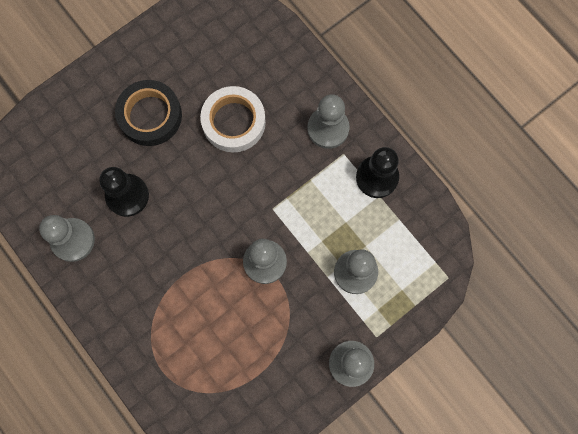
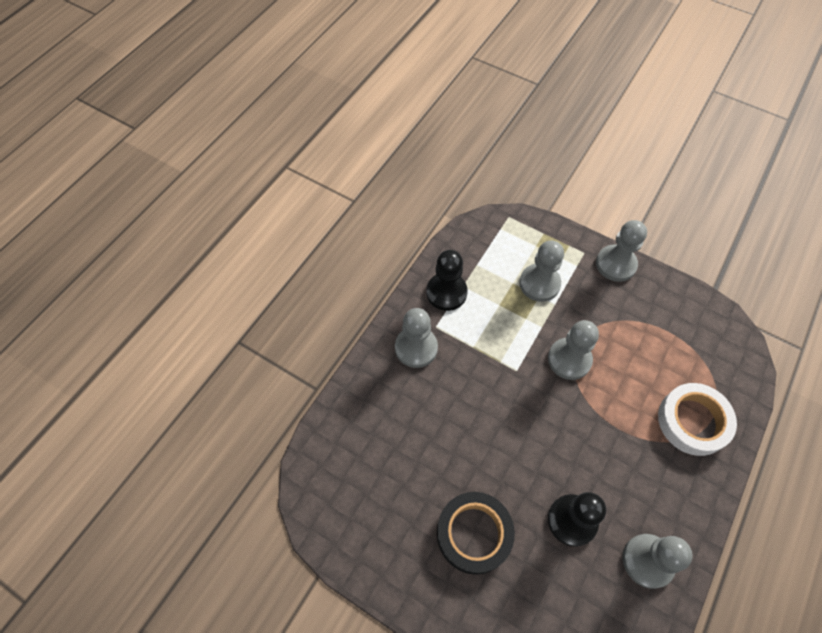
camera: 110 degrees left, 15 degrees down
(234, 122) = (445, 439): white tape -> white tape (693, 421)

